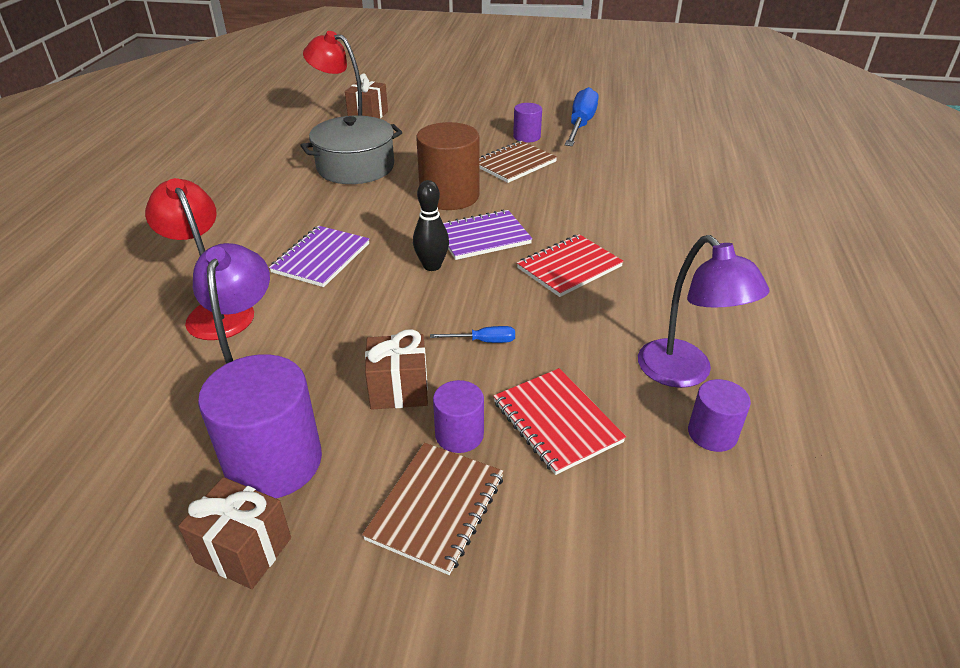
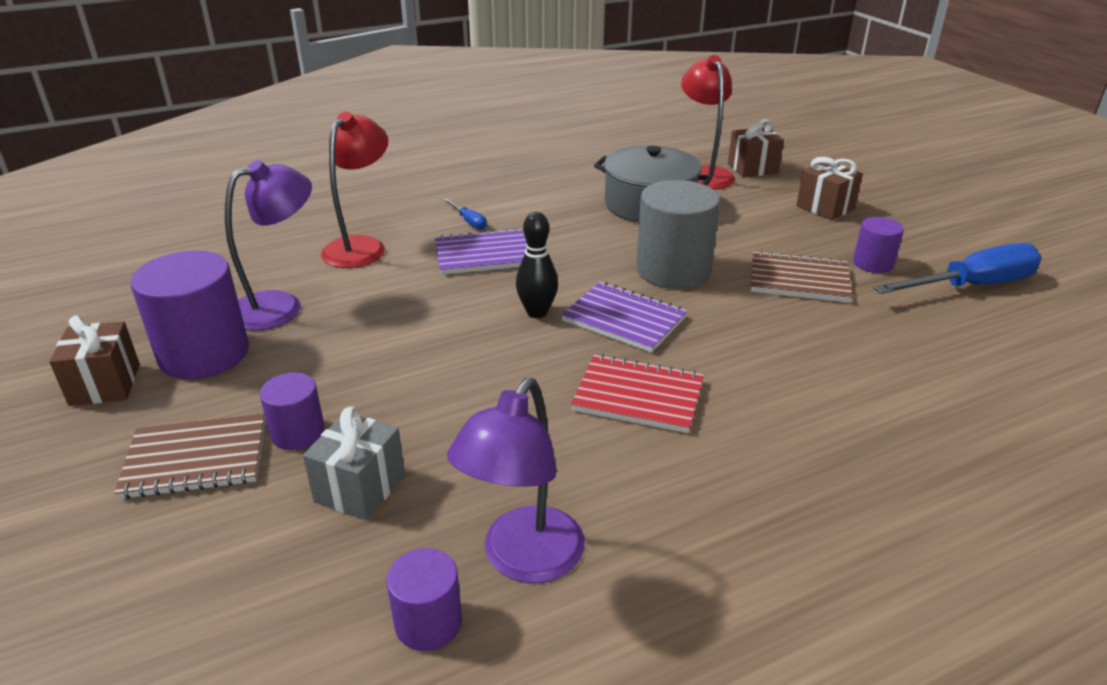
camera: 55 degrees right, 5 degrees down
(399, 389) = (334, 374): brown gift -> brown gift (825, 207)
(449, 196) = (673, 270): brown cylinder -> grey cylinder
(483, 341) = (447, 391): blue screwdriver -> blue screwdriver (469, 221)
(556, 422) = (360, 488): red notebook -> grey gift

